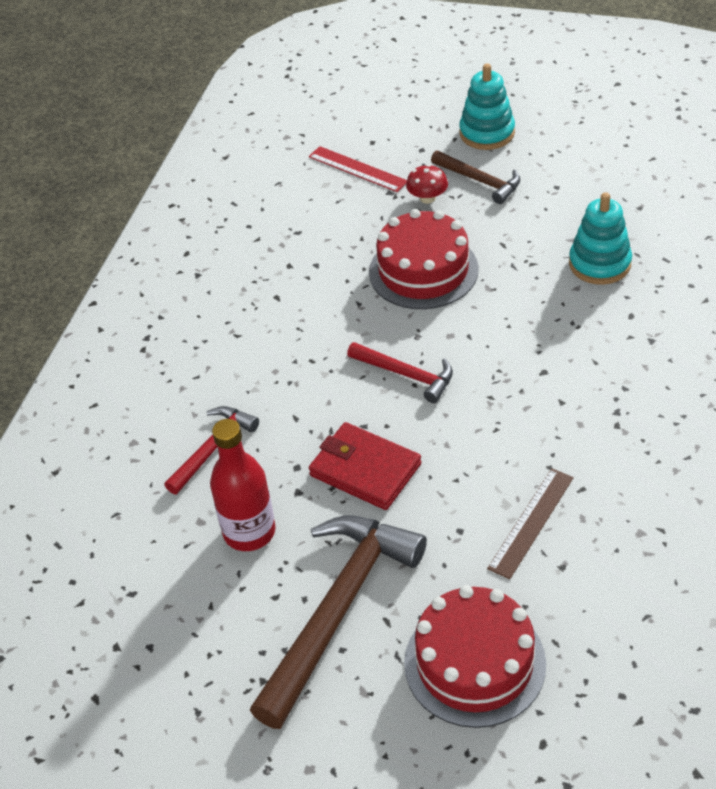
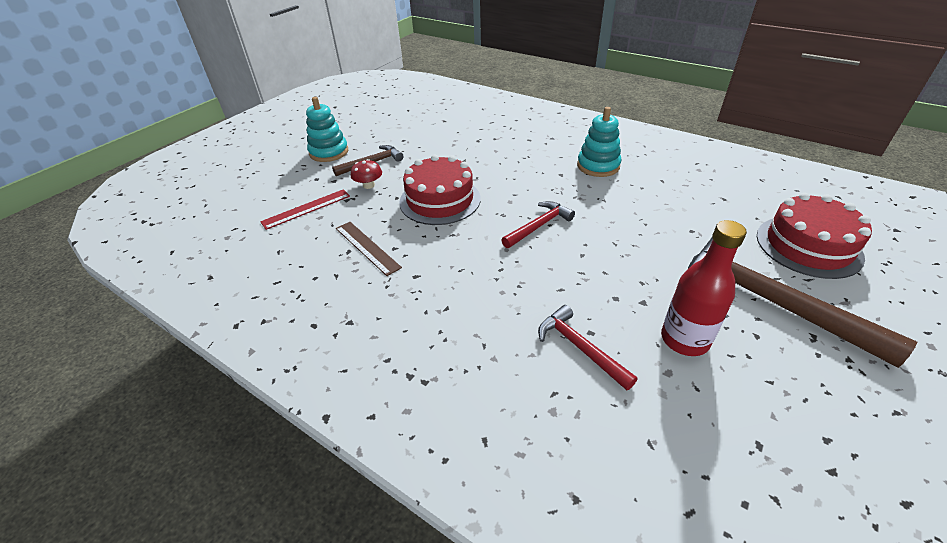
camera: 75 degrees left, 5 degrees down
(365, 470) = (627, 262): red wallet -> none
(531, 522) = (687, 202): brown ruler -> brown ruler (367, 247)
(599, 264) = (481, 140): turquoise stacking toy -> turquoise stacking toy (598, 166)

